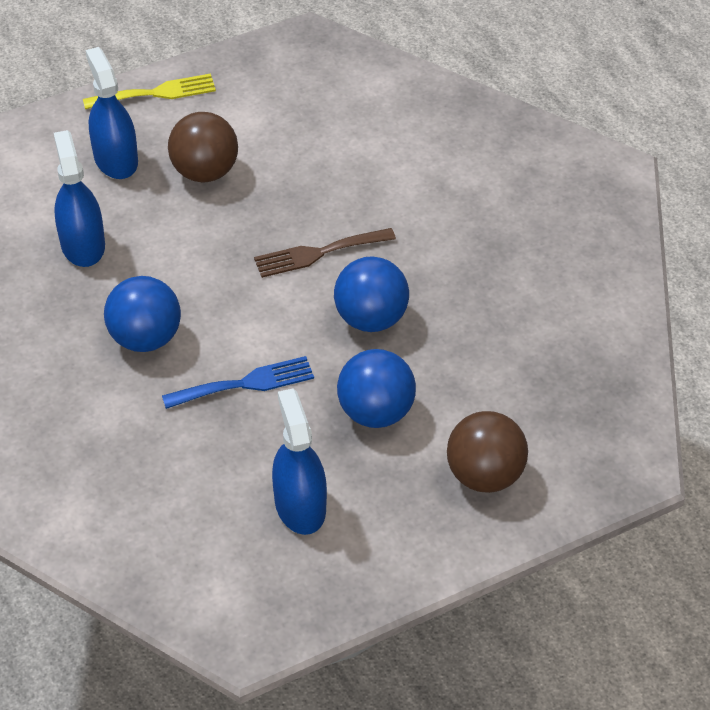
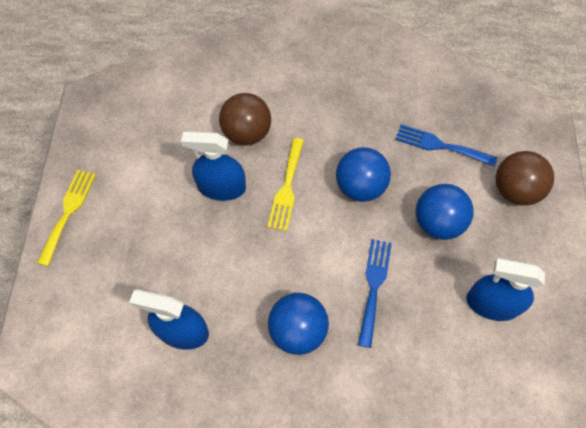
camera: 60 degrees left, 15 degrees up
(116, 160) = (114, 269): blue spray bottle -> blue spray bottle (221, 187)
(205, 172) = (168, 218): brown ball -> brown ball (247, 133)
(318, 253) = (287, 188): brown fork -> yellow fork
(494, 374) = (440, 145): none -> blue fork

